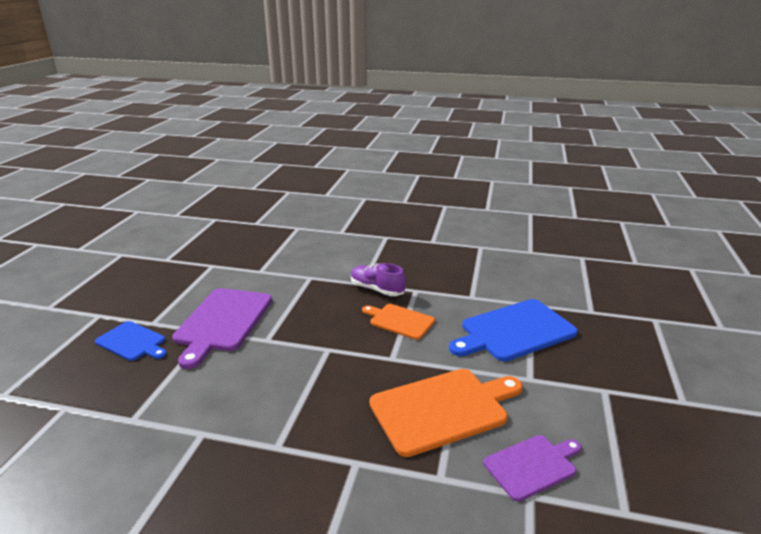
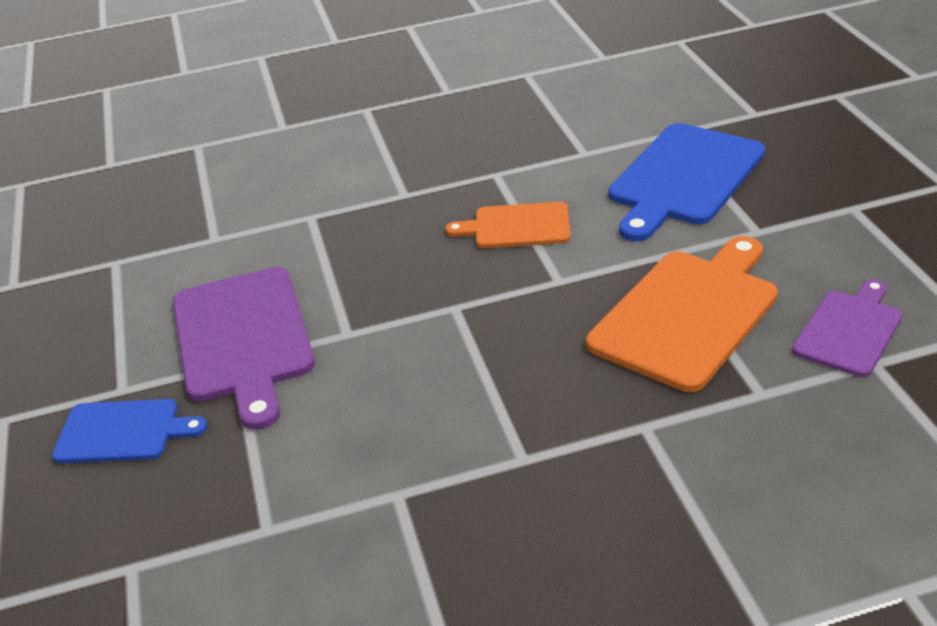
camera: 25 degrees left, 10 degrees up
(376, 289) = (436, 195): purple shoe -> none

